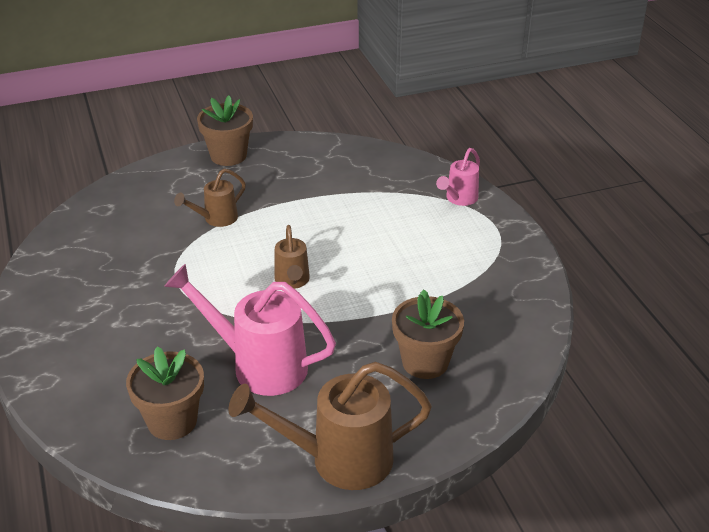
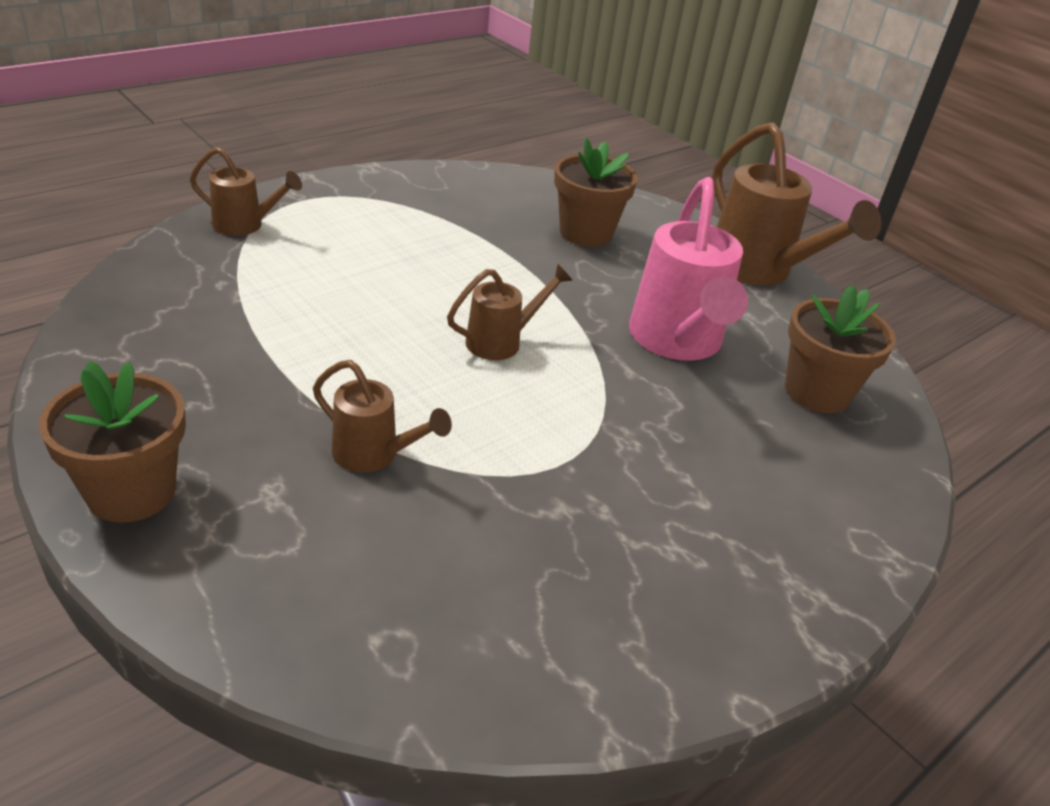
camera: 115 degrees left, 0 degrees up
(459, 199) = (245, 225): pink watering can -> brown watering can

